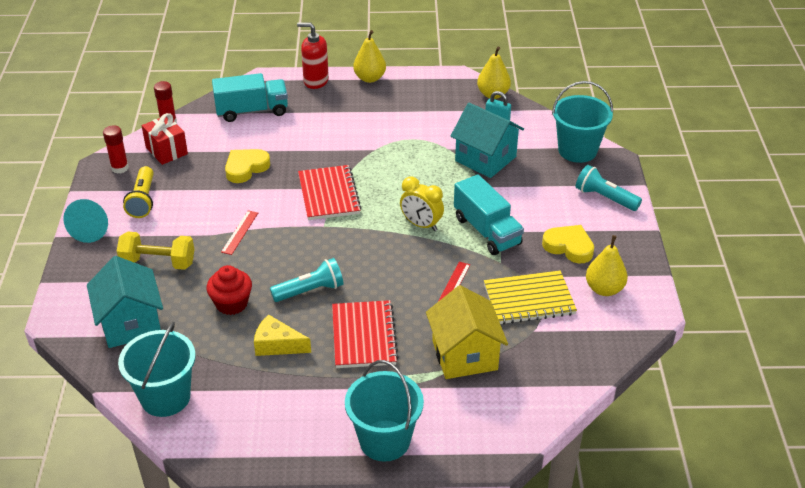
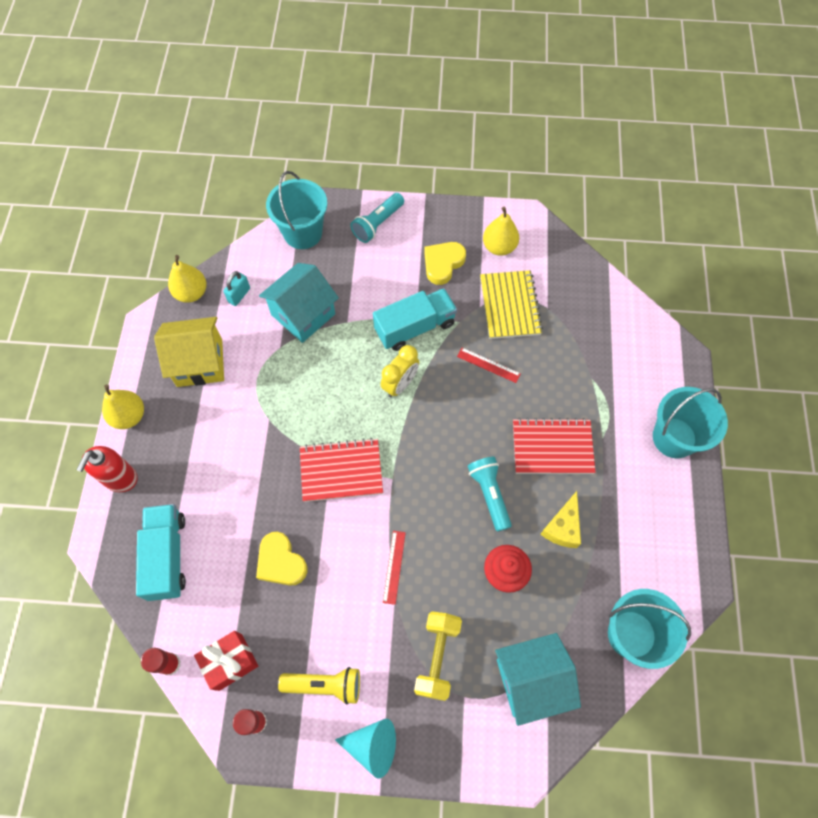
camera: 85 degrees left, 25 degrees up
(240, 232) = (394, 567): red ruler -> red ruler turned 75 degrees clockwise
(464, 355) = (576, 365): yellow house -> yellow house (199, 363)

